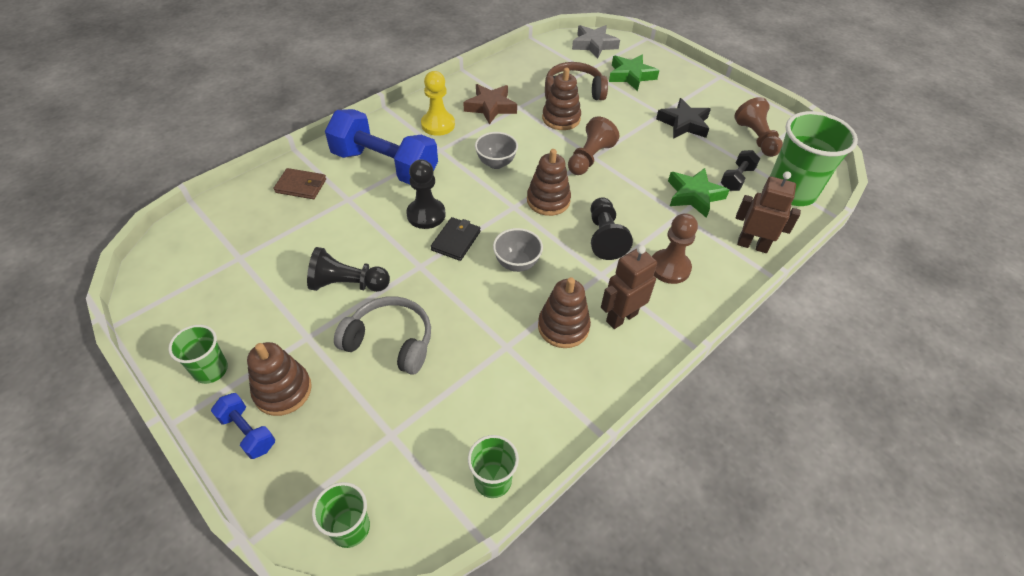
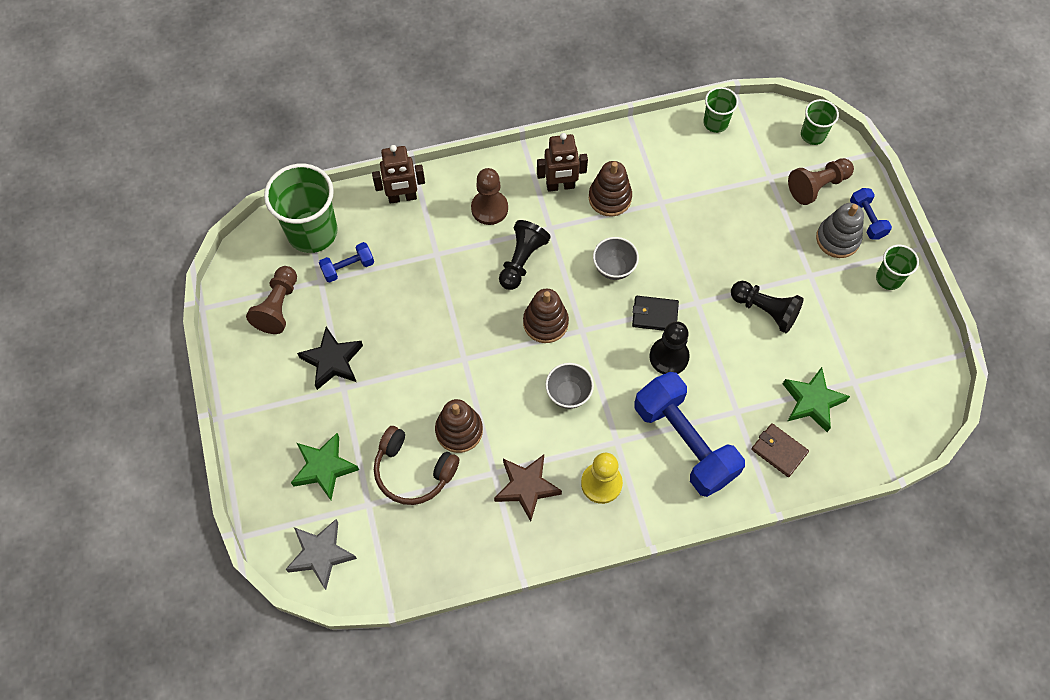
camera: 150 degrees left, 15 degrees up
(283, 390) = (837, 239): brown stacking toy -> grey stacking toy
(390, 341) = (747, 243): grey headphones -> none
(456, 240) = (654, 315): black wallet -> black wallet turned 45 degrees clockwise
(589, 158) = (469, 358): brown pawn -> brown pawn (817, 186)
(694, 195) = (406, 267): green star -> green star (812, 401)
(736, 179) = (348, 267): black dumbbell -> blue dumbbell
(752, 245) = (402, 197): brown robot -> brown robot turned 60 degrees counterclockwise

